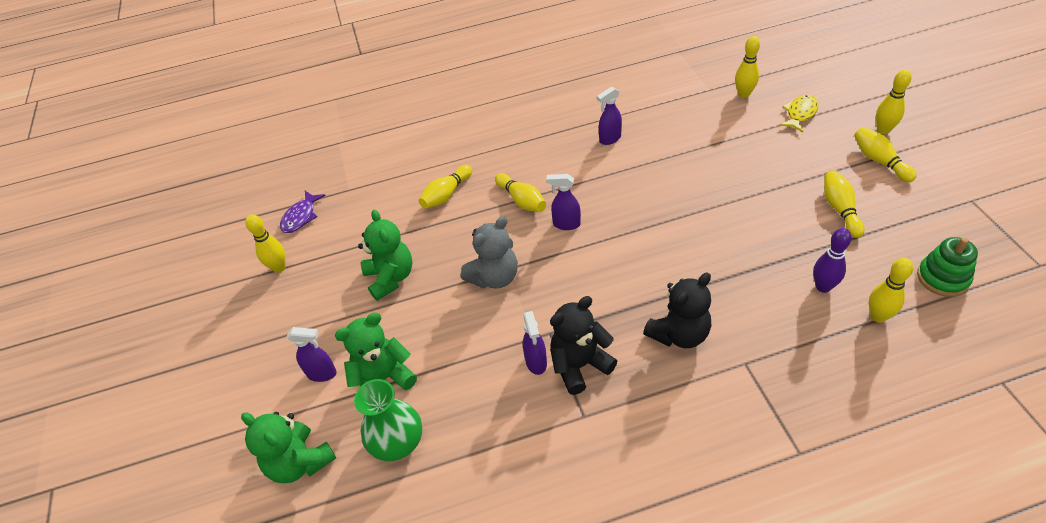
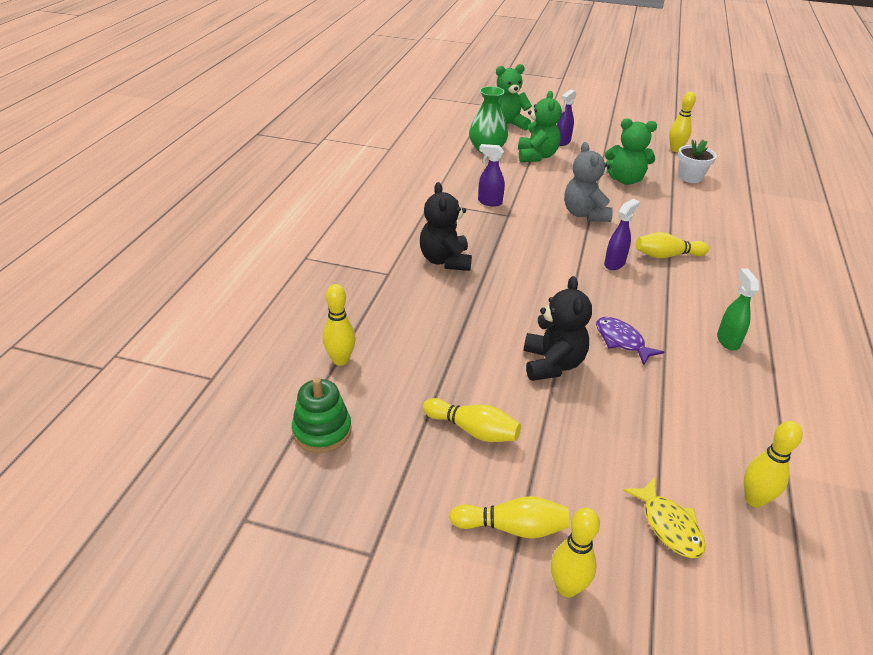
camera: 115 degrees right, 10 degrees down
(301, 217) = (728, 167): purple fish -> purple fish (622, 341)
(346, 235) = (690, 177): none -> white flower pot
(446, 194) = (707, 226): yellow bowling pin -> none
(579, 365) = (468, 215): black teddy bear -> black teddy bear (552, 364)
(609, 139) = (727, 341): purple spray bottle -> green spray bottle
(823, 287) = (402, 352): purple bowling pin -> none

